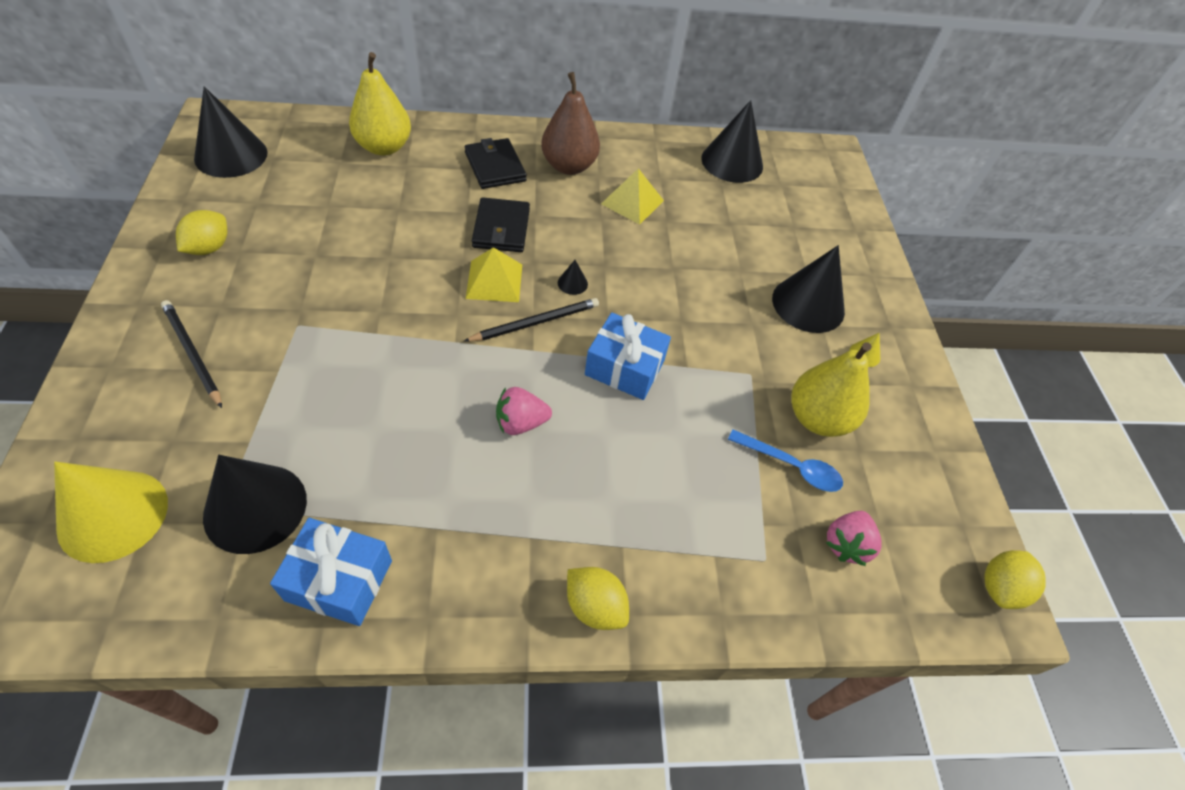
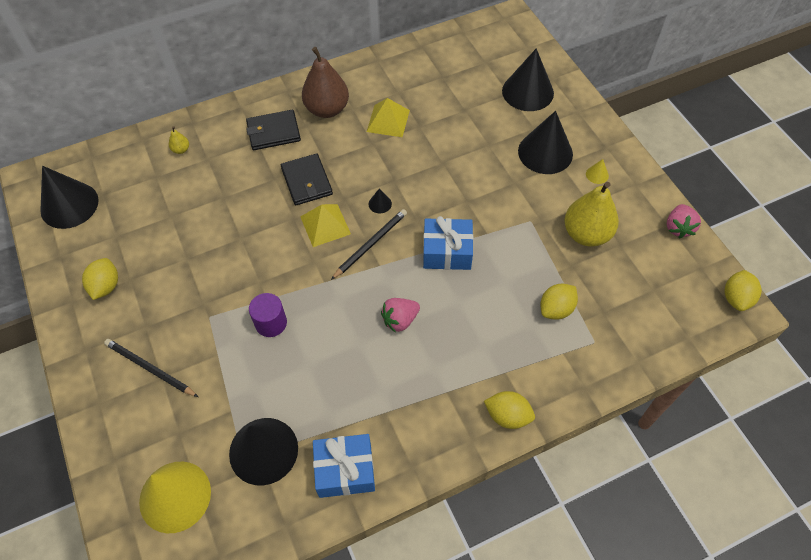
camera: 15 degrees left, 5 degrees up
(363, 361) = (271, 323): none -> purple cylinder
(384, 147) = (181, 150): yellow pear -> yellow pear, size x0.42
(495, 167) = (273, 132): black wallet -> black wallet turned 60 degrees counterclockwise
(732, 162) = (442, 57): black cone -> black cone (527, 92)
(732, 494) = (556, 309): none -> yellow lemon
(791, 466) = (583, 274): blue spoon -> none
(846, 544) = (637, 311): pink strawberry -> pink strawberry (678, 228)

